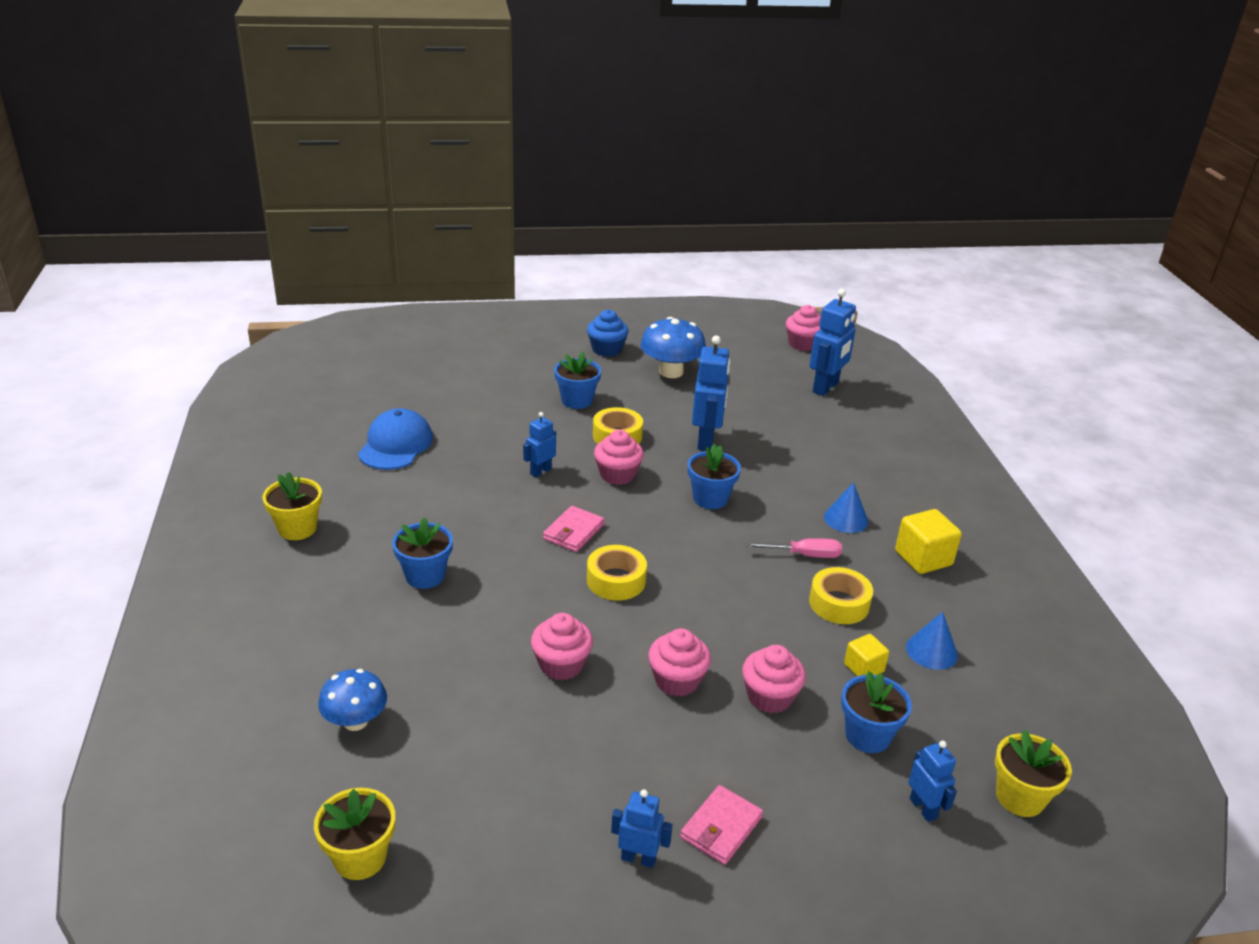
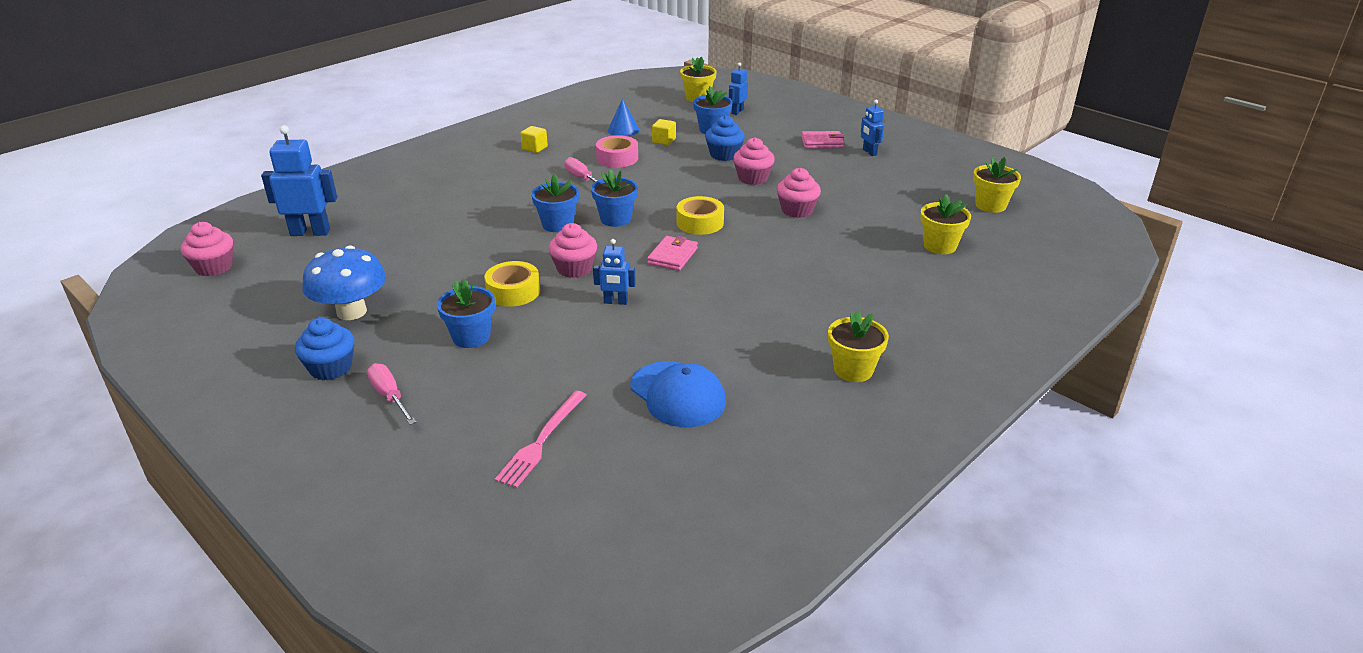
camera: 125 degrees left, 0 degrees up
(355, 721) = (940, 246): blue mushroom -> yellow flower pot
(395, 445) = (678, 394): blue cap -> blue cap turned 105 degrees counterclockwise
(425, 576) = (805, 287): blue flower pot -> blue flower pot (615, 219)
(430, 385) = (542, 441): none -> pink fork
(548, 357) = (389, 396): none -> pink screwdriver
(573, 532) = (672, 256): pink wallet -> pink wallet turned 60 degrees counterclockwise
(706, 440) = (471, 252): blue robot -> none
(769, 697) = (724, 155): pink cupcake -> blue cupcake
(839, 603) = (617, 158): yellow tape -> pink tape
(846, 519) = (520, 177): blue cone -> none
(923, 558) = (535, 148): yellow cube -> yellow cube, size x0.61

